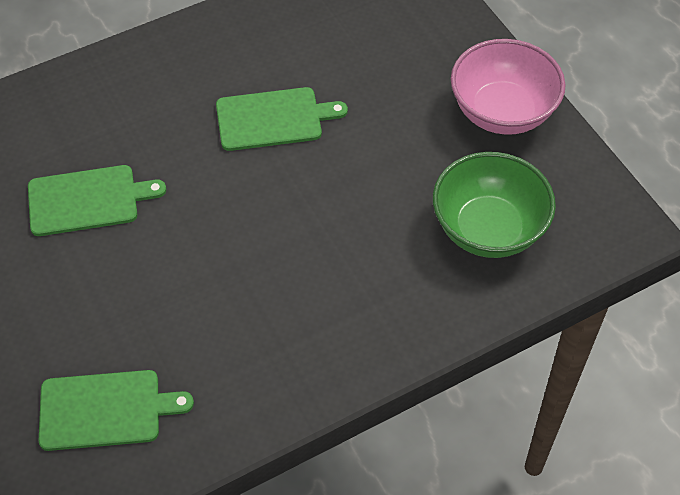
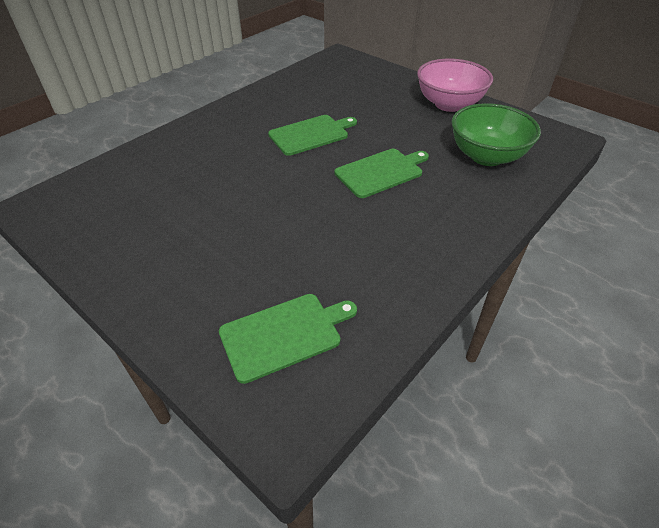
camera: 20 degrees left, 10 degrees down
(88, 200) = (201, 203): green cutting board -> green cutting board (381, 172)

